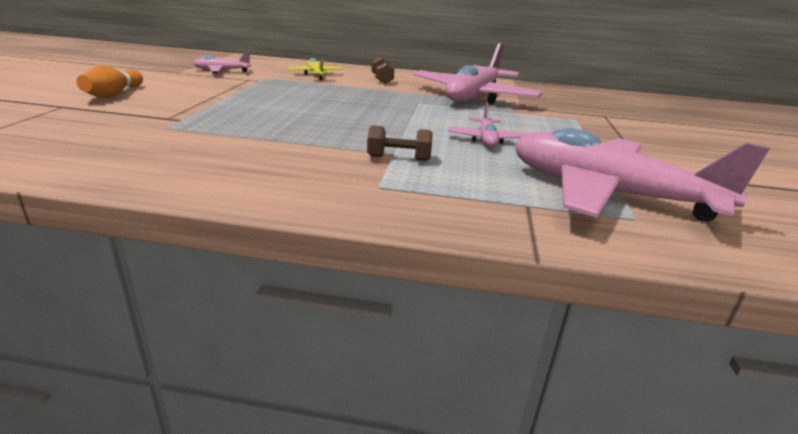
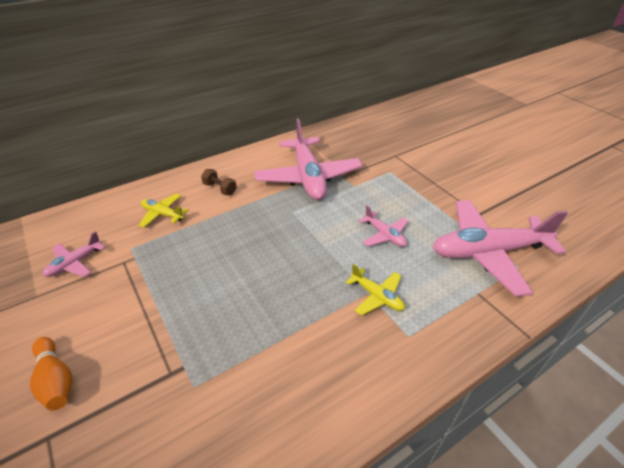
camera: 40 degrees left, 15 degrees up
(399, 158) = (376, 296): brown dumbbell -> yellow plane

